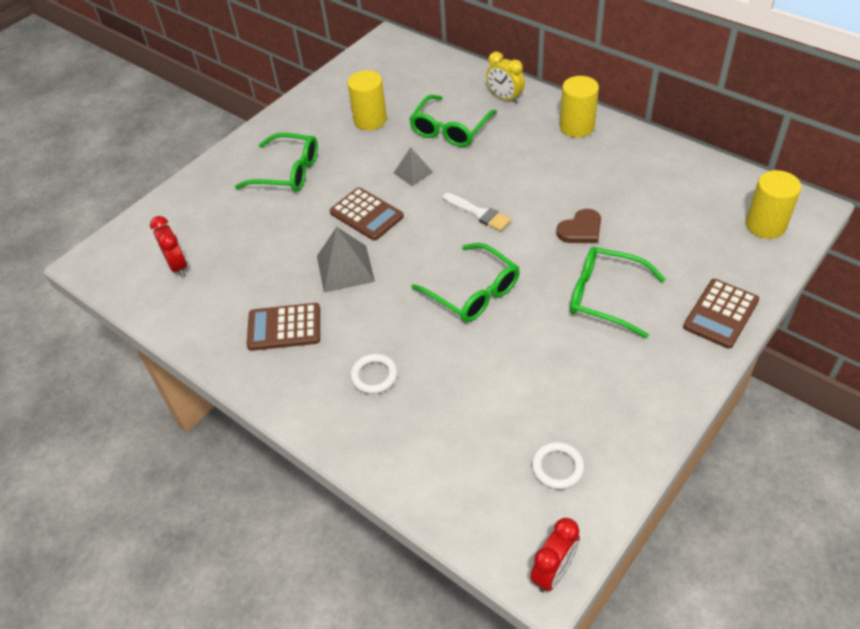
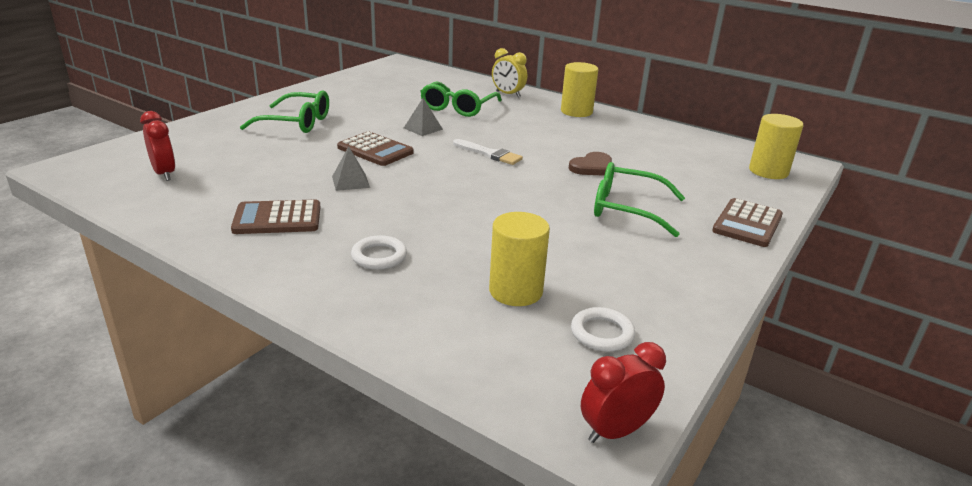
camera: 10 degrees left, 20 degrees down
(345, 268) = (351, 182): grey pyramid -> grey pyramid, size x0.61
(370, 120) = (381, 99): yellow cylinder -> yellow cylinder (515, 291)
(473, 292) = (488, 201): green glasses -> none
(553, 572) = (616, 431): red clock -> red clock turned 150 degrees counterclockwise

